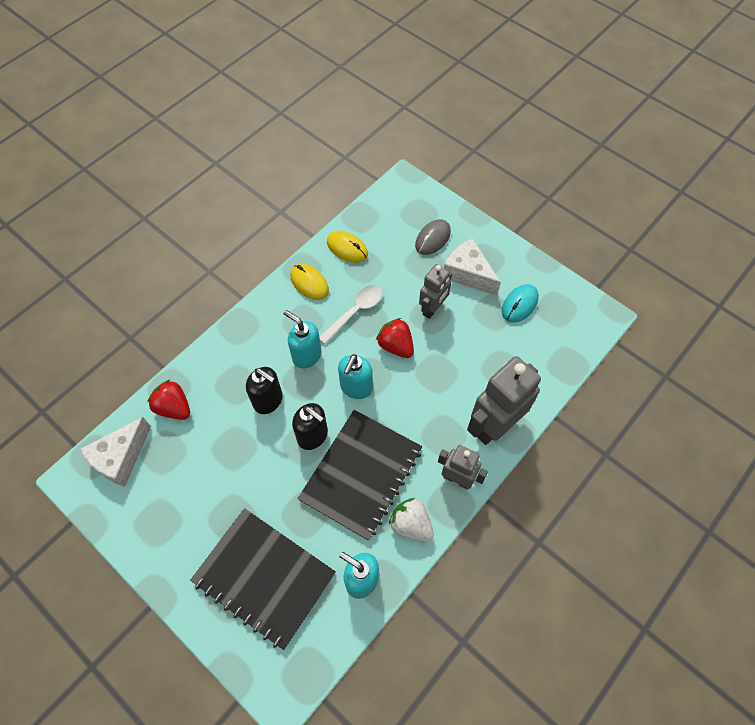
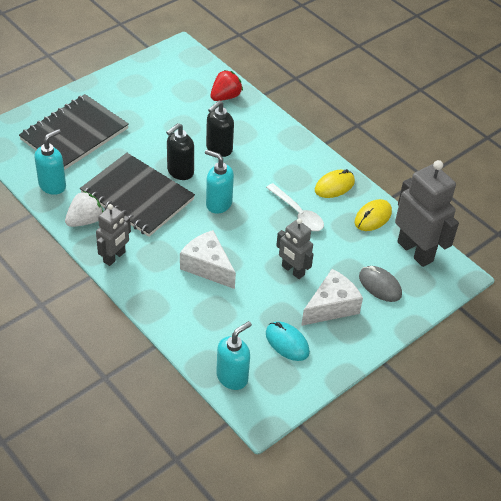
camera: 95 degrees right, 15 degrees down
(120, 458) = (190, 69): white cheese -> white cheese (207, 266)
(306, 355) = (257, 176): turquoise soap dispenser -> turquoise soap dispenser (232, 377)
(396, 346) = (256, 237): red strawberry -> none
(494, 425) = (157, 293): grey robot -> grey robot (415, 251)

